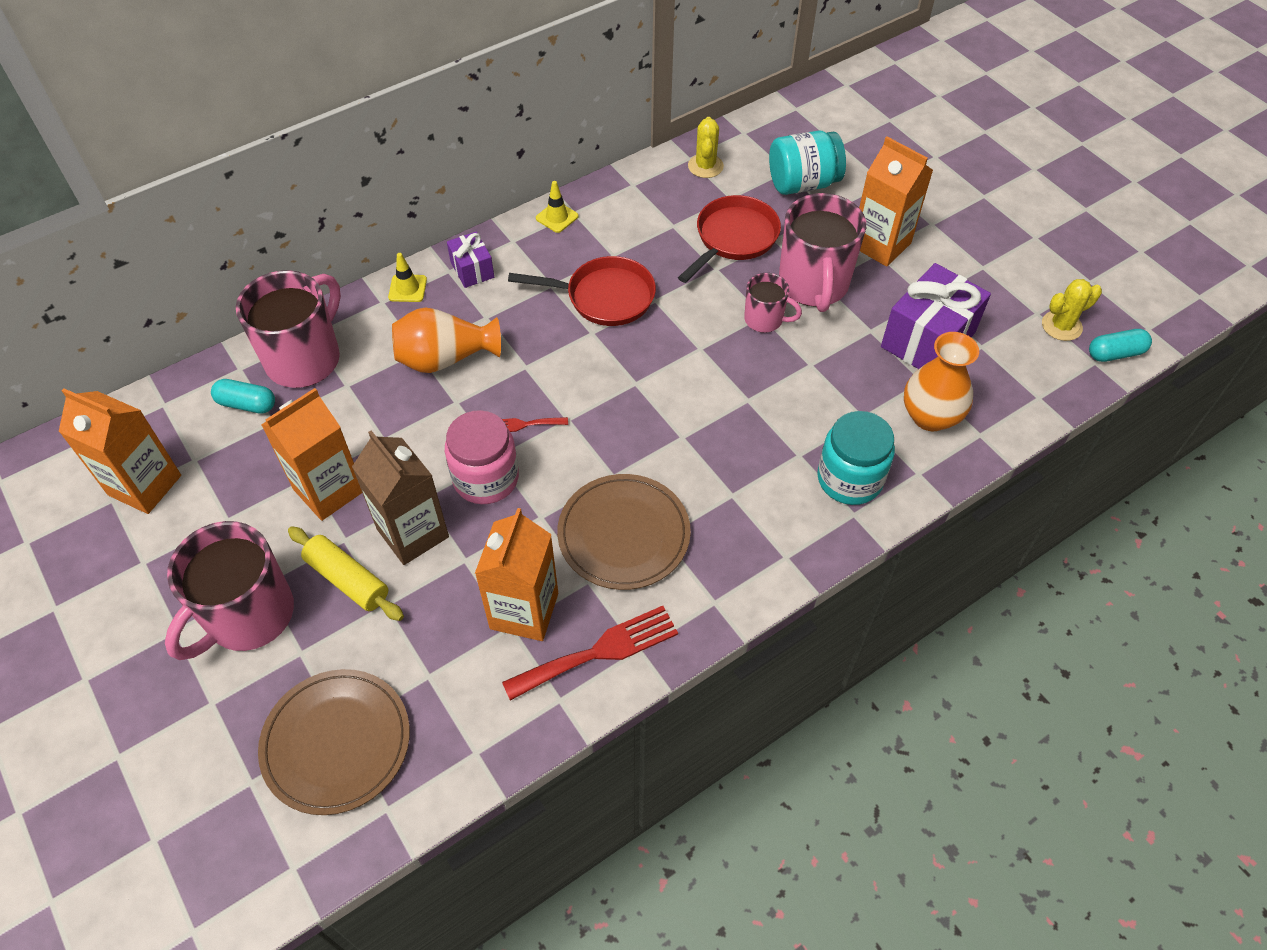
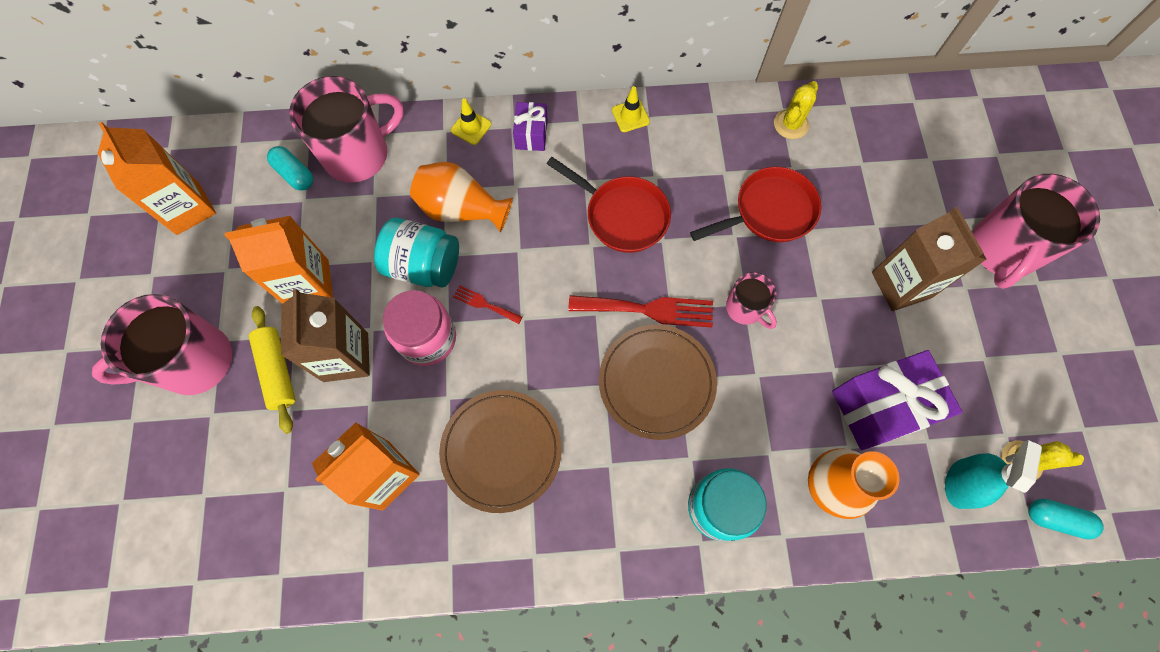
camera: 30 degrees right, 15 degrees up
(336, 743) = (192, 506): brown plate -> brown plate (656, 382)
(599, 652) = (418, 545): red fork -> red fork (648, 310)
(802, 183) = (869, 184): turquoise jar -> turquoise jar (423, 265)
(813, 285) = (811, 296): pink mug -> pink mug (1002, 250)
(880, 244) = (901, 285): orange carton -> brown carton
(1028, 364) = (961, 483): none -> turquoise spray bottle

